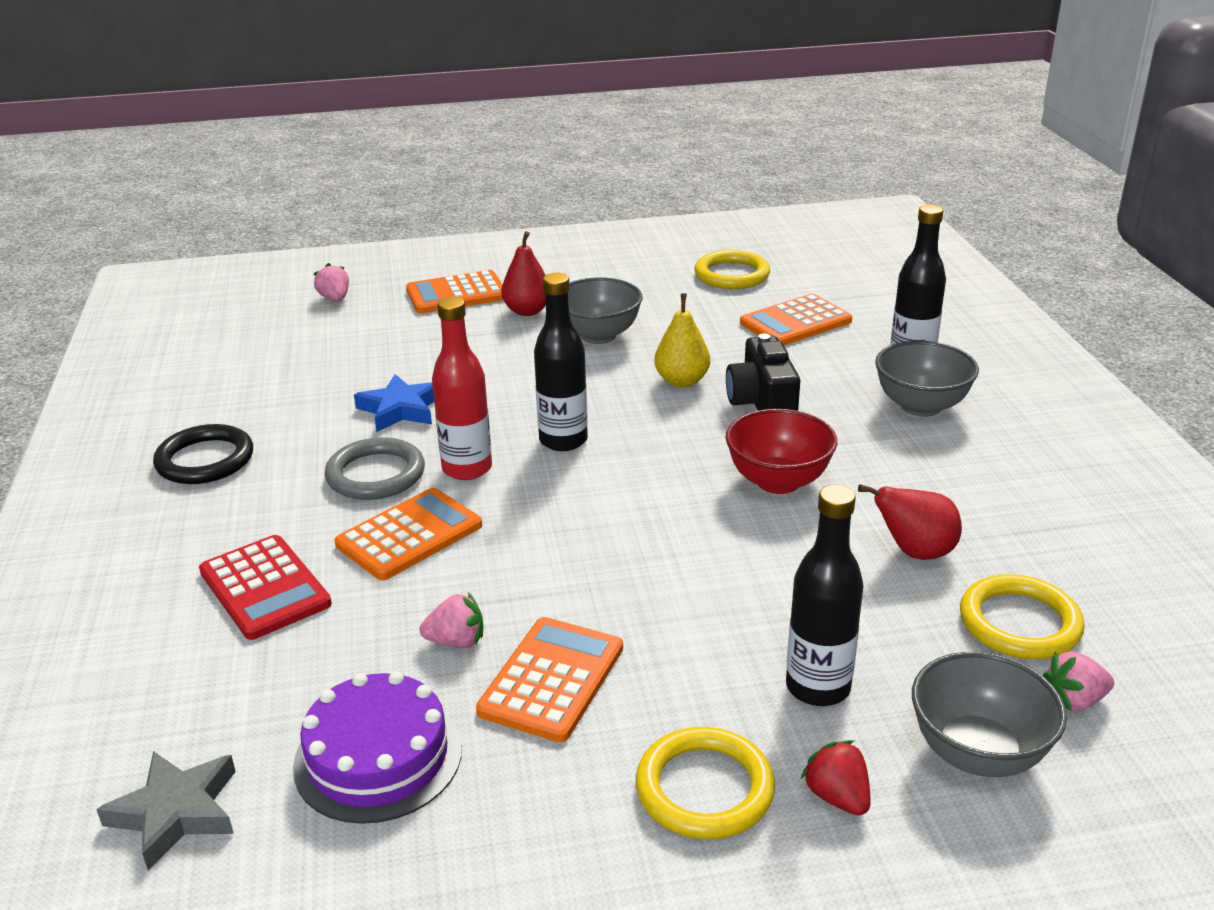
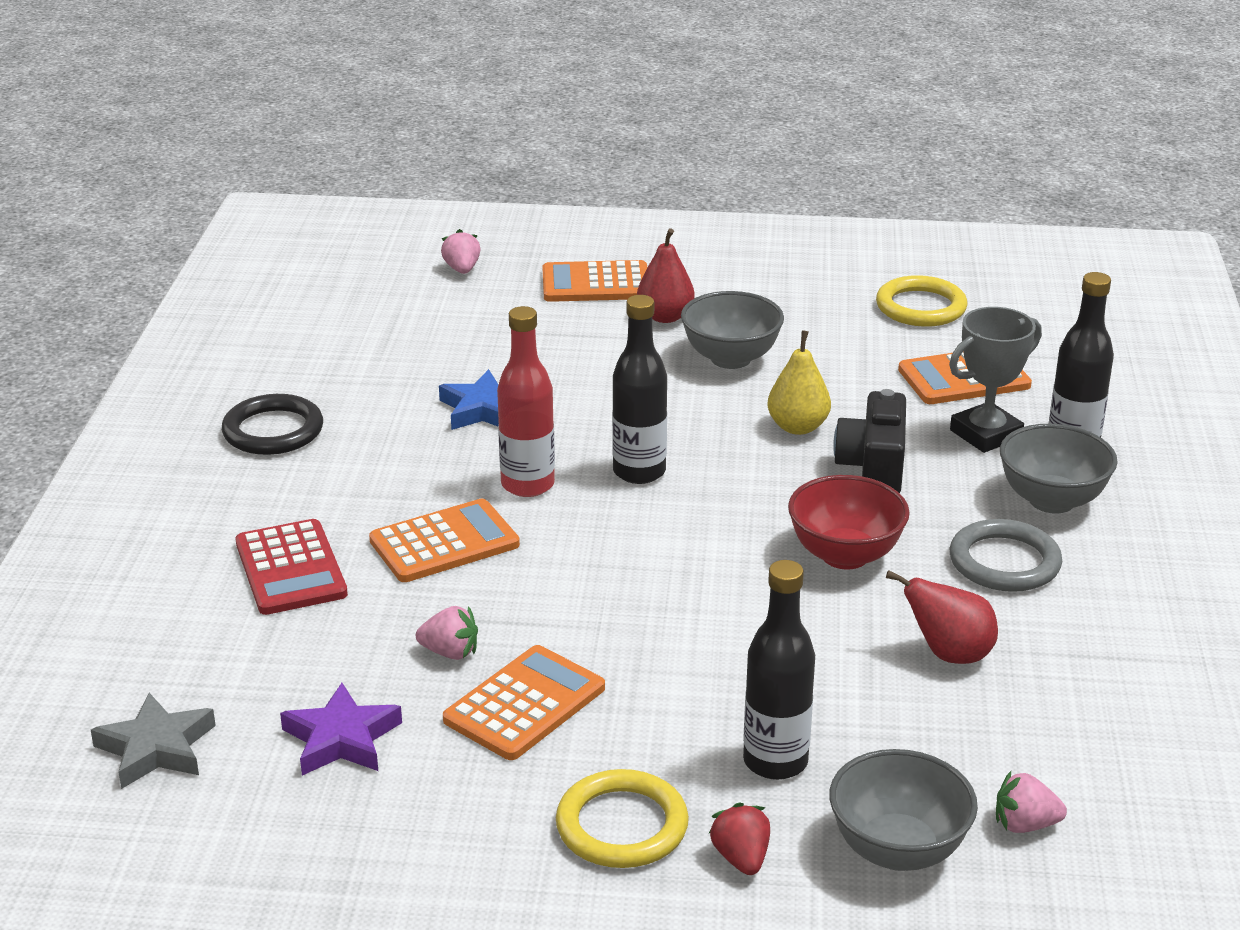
camera: 15 degrees right, 0 degrees up
(376, 474) = (434, 475): grey ring -> grey ring (1004, 562)
(378, 757) = (341, 739): purple cake -> purple star
(837, 362) = (985, 434): none -> grey trophy
(1019, 623) = (1016, 743): yellow ring -> none

